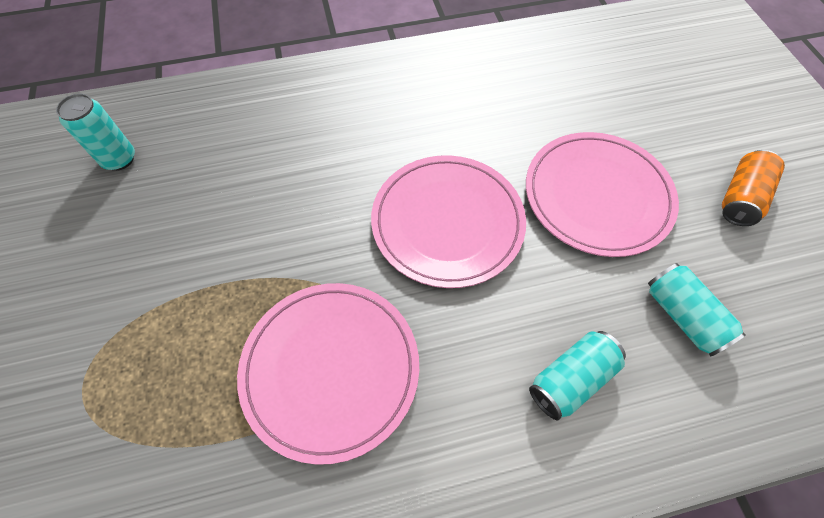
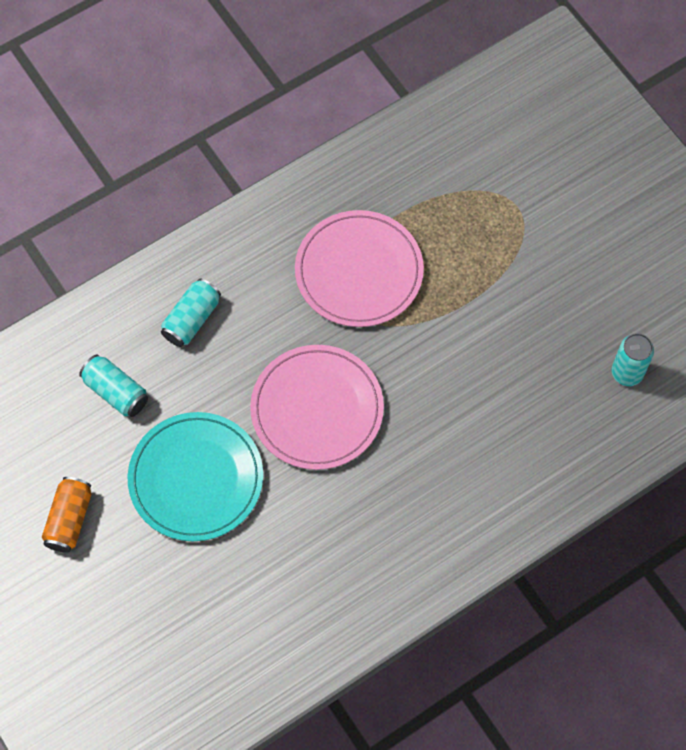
camera: 160 degrees right, 5 degrees up
(597, 196) = (196, 478): pink plate -> turquoise plate

